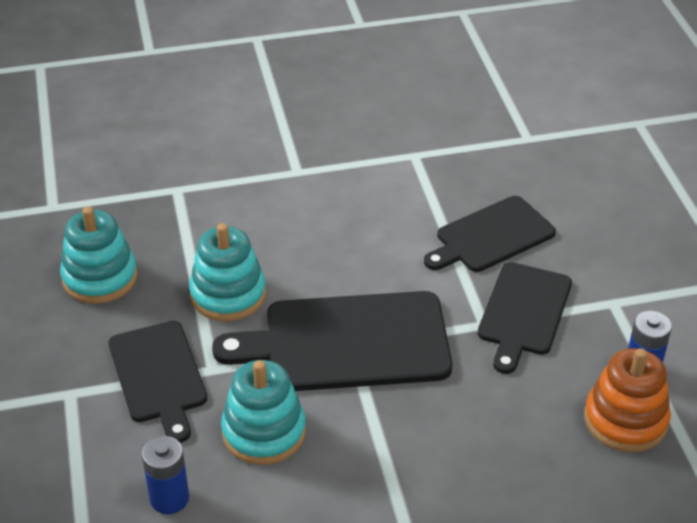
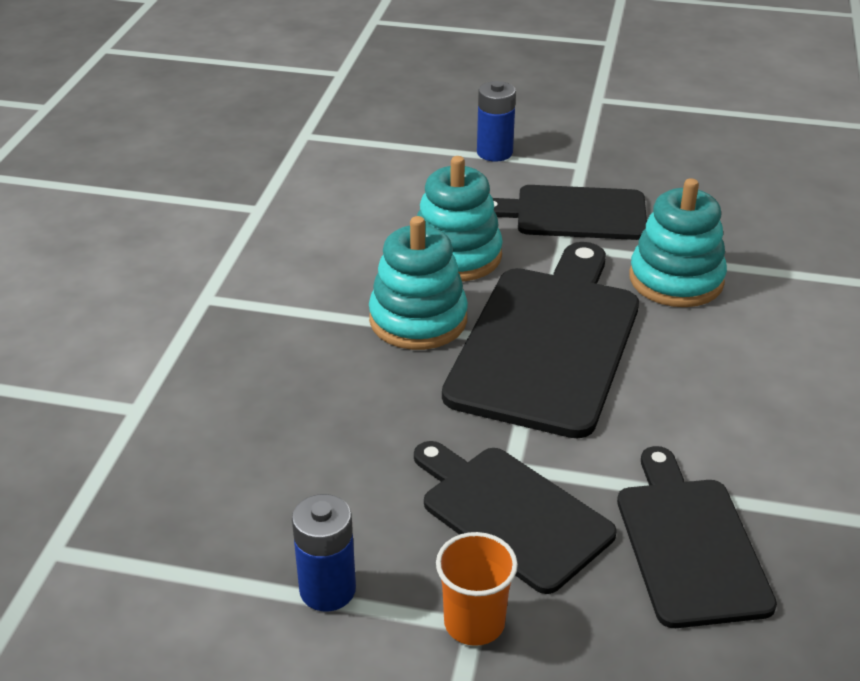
camera: 115 degrees right, 5 degrees down
(100, 278) = (744, 207): turquoise stacking toy -> turquoise stacking toy (418, 320)
(169, 498) = (417, 191): blue battery -> blue battery (494, 153)
(612, 303) = (474, 623): none -> orange cup
(625, 420) = (264, 531): orange stacking toy -> none

